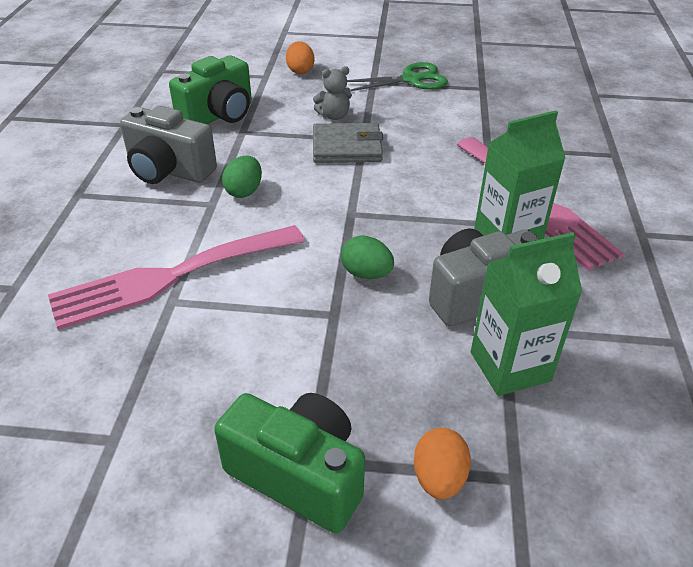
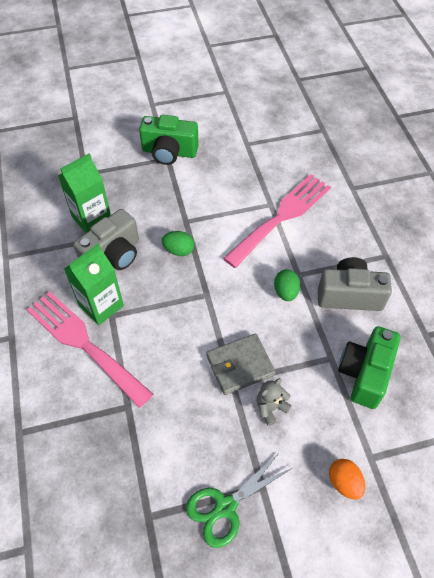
camera: 160 degrees right, 15 degrees up
(439, 478) = (115, 165): orange egg -> none

